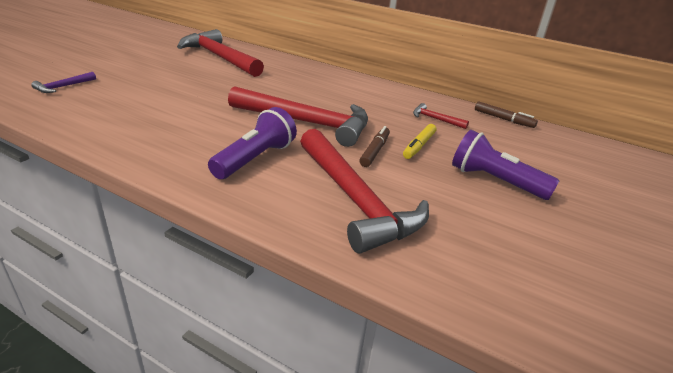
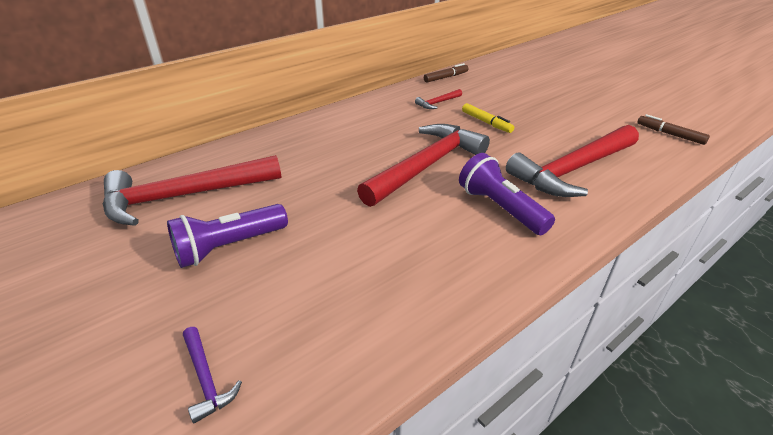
camera: 65 degrees left, 5 degrees up
(355, 199) = (573, 170): red hammer -> red hammer turned 150 degrees clockwise
(374, 151) = (493, 144): brown marker -> brown marker (670, 134)
(495, 181) = (544, 109): purple flashlight -> purple flashlight (229, 247)

